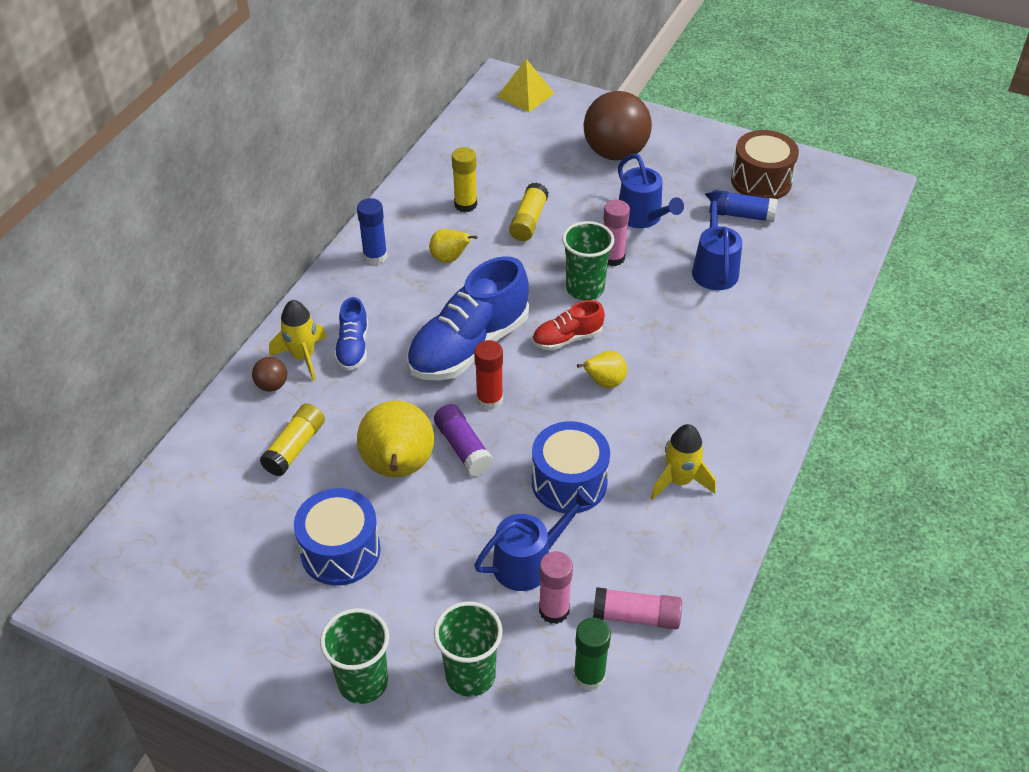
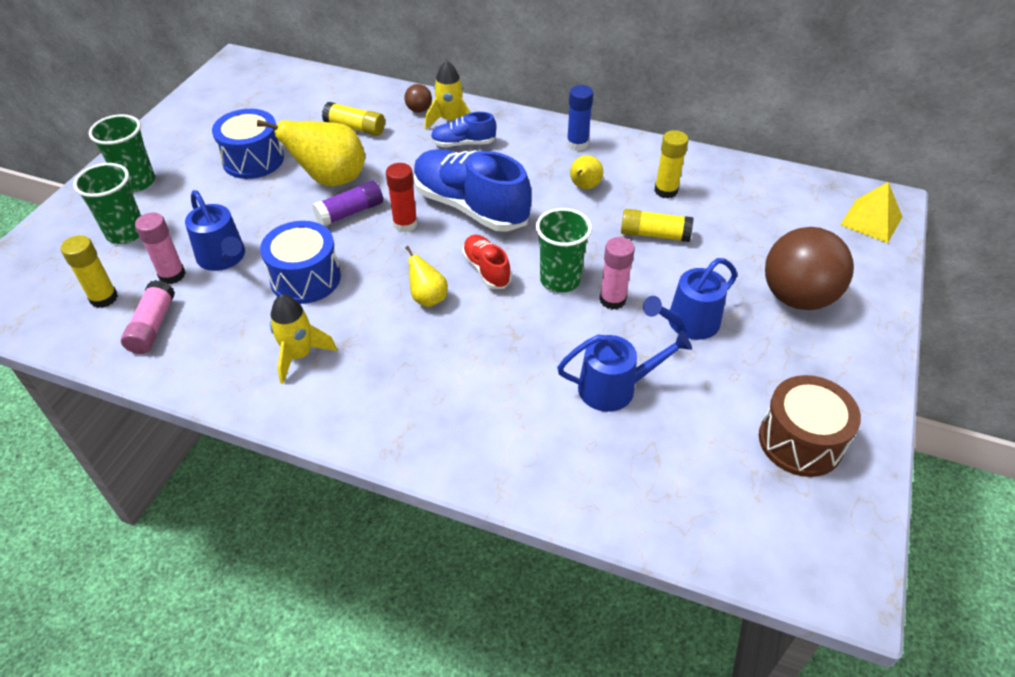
camera: 85 degrees right, 0 degrees up
(589, 676) = (104, 298): green glue stick -> yellow glue stick
(741, 215) = (722, 417): blue glue stick -> none

